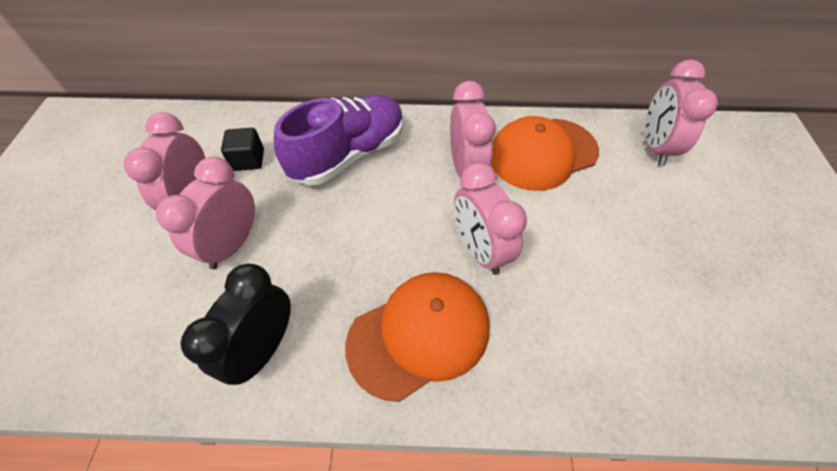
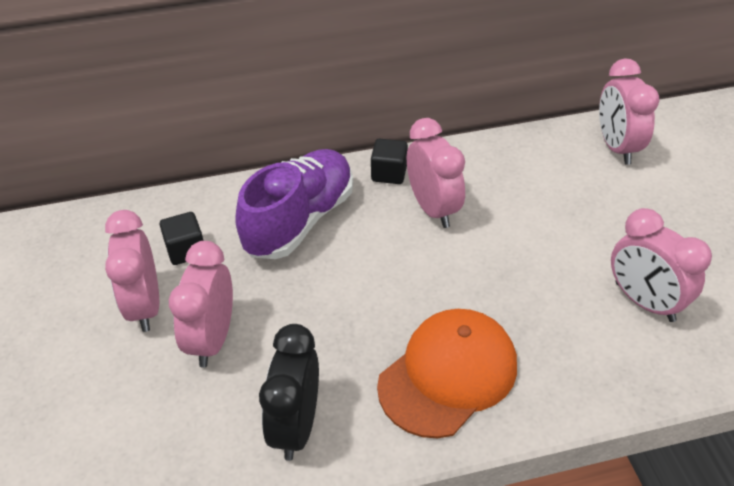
camera: 15 degrees left, 10 degrees down
(440, 129) = (389, 173): none -> black cube
(480, 250) = (477, 284): pink clock -> pink clock (644, 302)
(542, 154) = (507, 177): orange cap -> none

